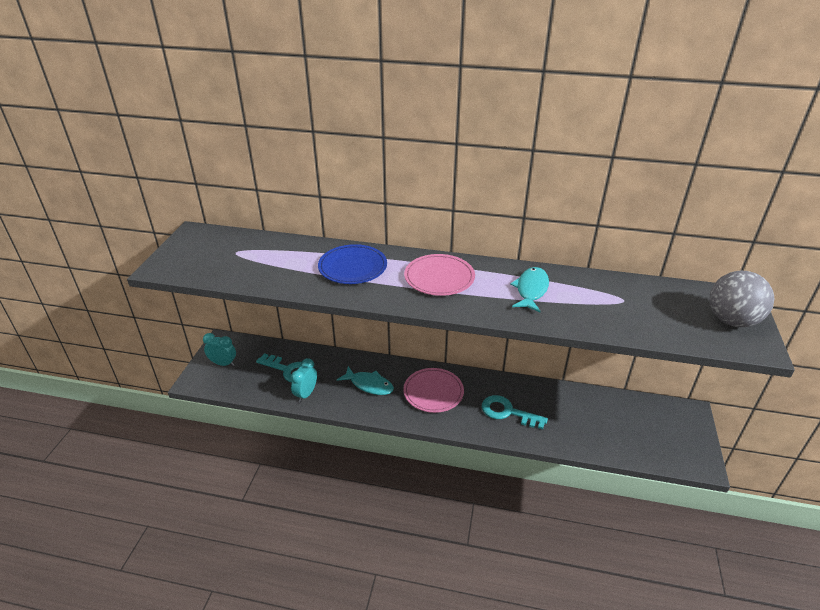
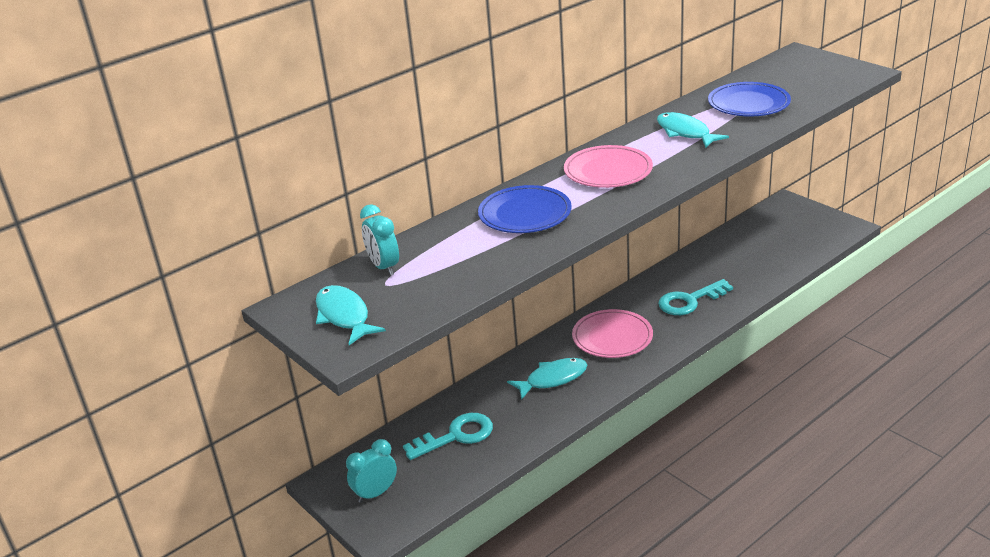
camera: 50 degrees left, 5 degrees down
(194, 253) = (344, 316): none -> turquoise fish
(306, 394) = (516, 435): turquoise clock -> turquoise clock (384, 267)
(614, 303) = (748, 103): none -> blue plate
(731, 320) = (823, 68): grey ball -> none

